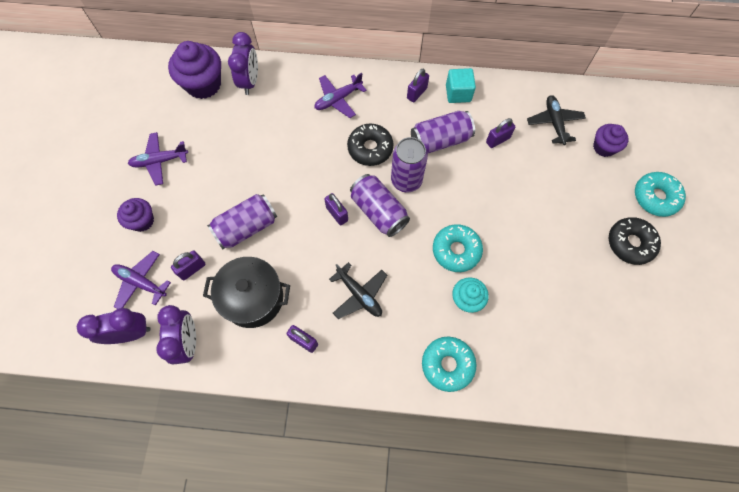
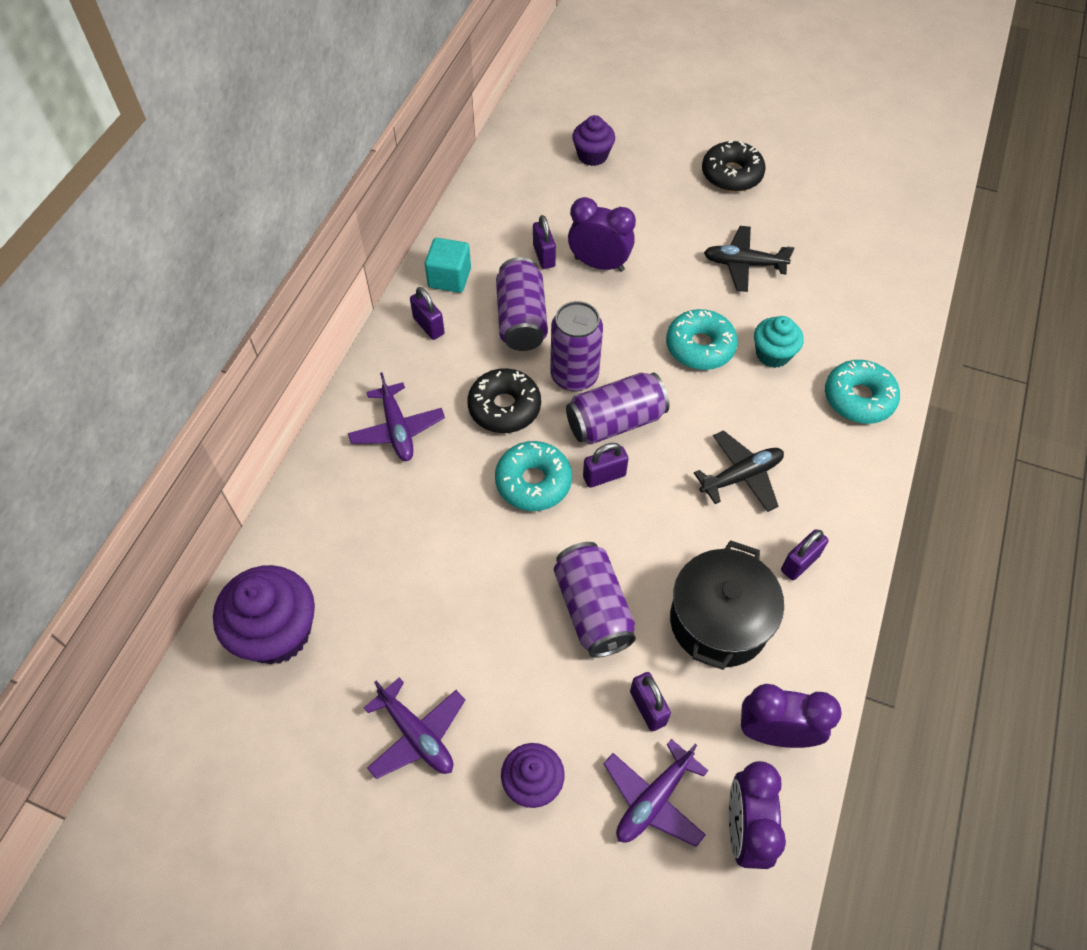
camera: 75 degrees left, 10 degrees down
(160, 161) = (416, 735): purple plane -> purple plane turned 45 degrees counterclockwise
(250, 82) = (305, 553): purple clock -> purple clock (599, 264)
(554, 123) = (538, 191): black plane -> black plane (743, 264)
(655, 197) = (676, 133): turquoise donut -> turquoise donut (533, 482)

